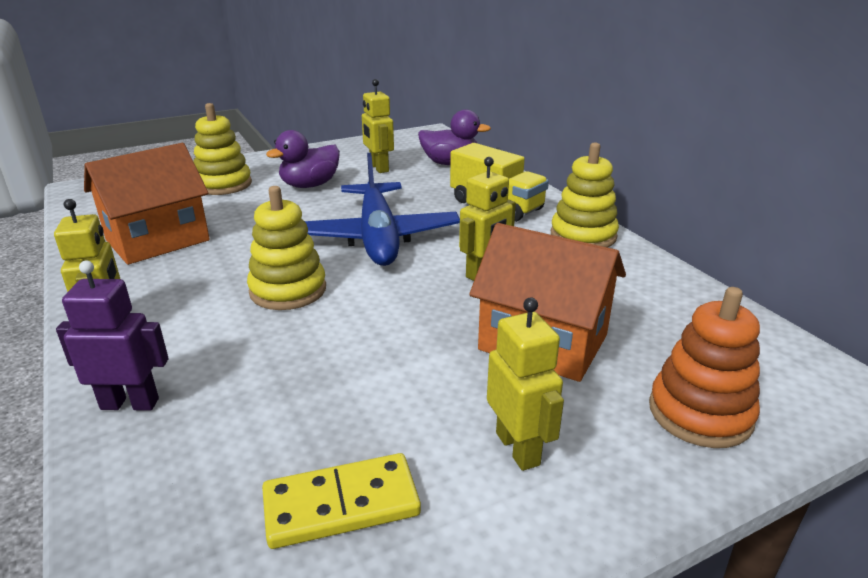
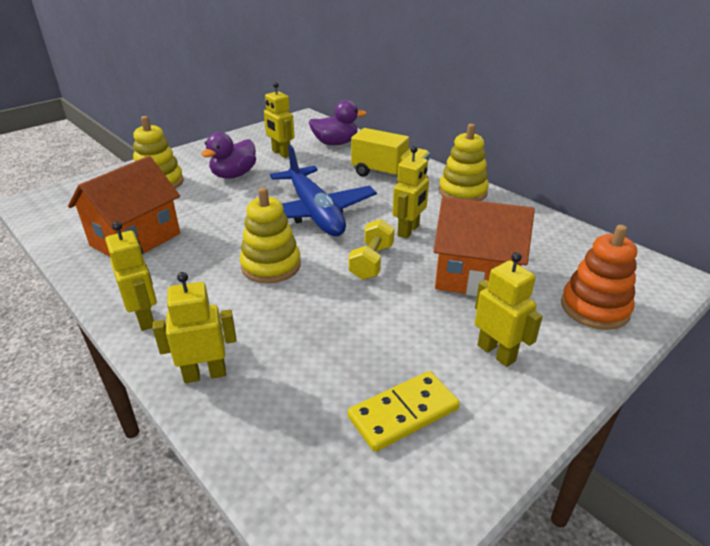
camera: 15 degrees left, 5 degrees up
(130, 403) = (205, 374): purple robot -> yellow robot
(414, 303) = (371, 262): none -> yellow dumbbell

